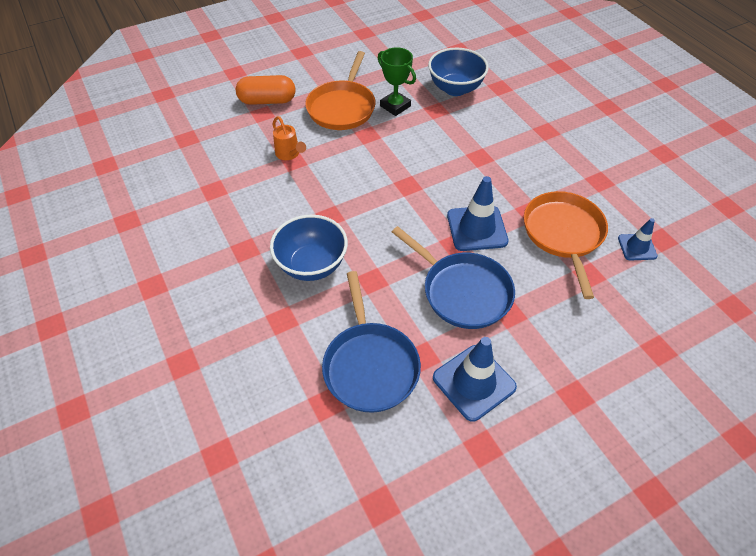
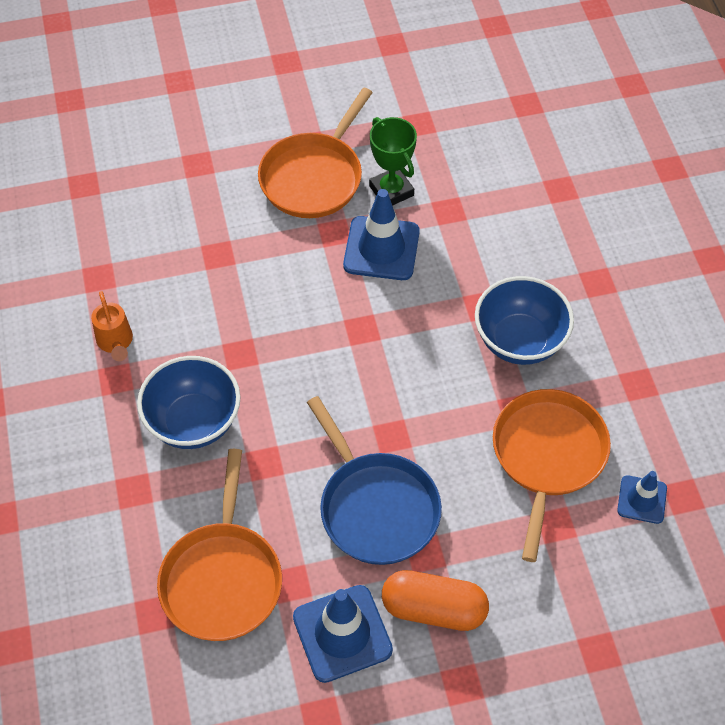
camera: 15 degrees right, 5 degrees up
(267, 101) = (211, 143): orange capsule -> orange capsule (433, 609)
(289, 154) = (215, 242): orange watering can -> orange watering can (116, 343)
(370, 365) = (222, 578): blue pan -> orange pan
(455, 88) = (492, 178): blue bowl -> blue bowl (519, 341)
(477, 228) = (431, 419): blue traffic cone -> blue traffic cone (381, 248)

